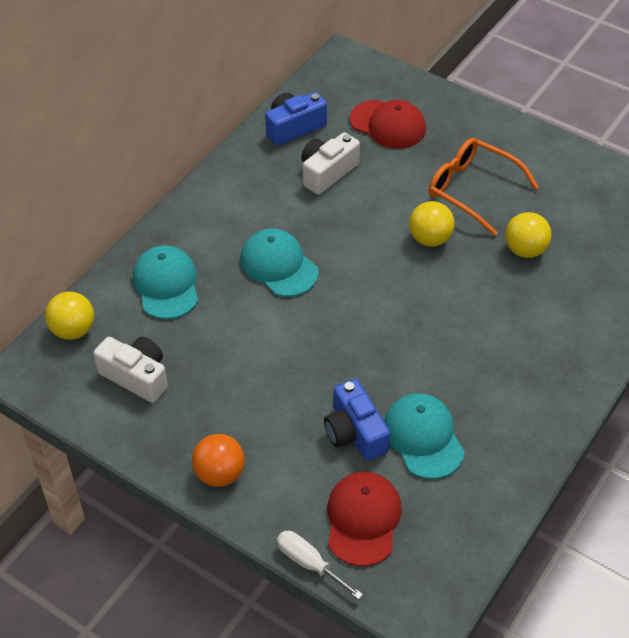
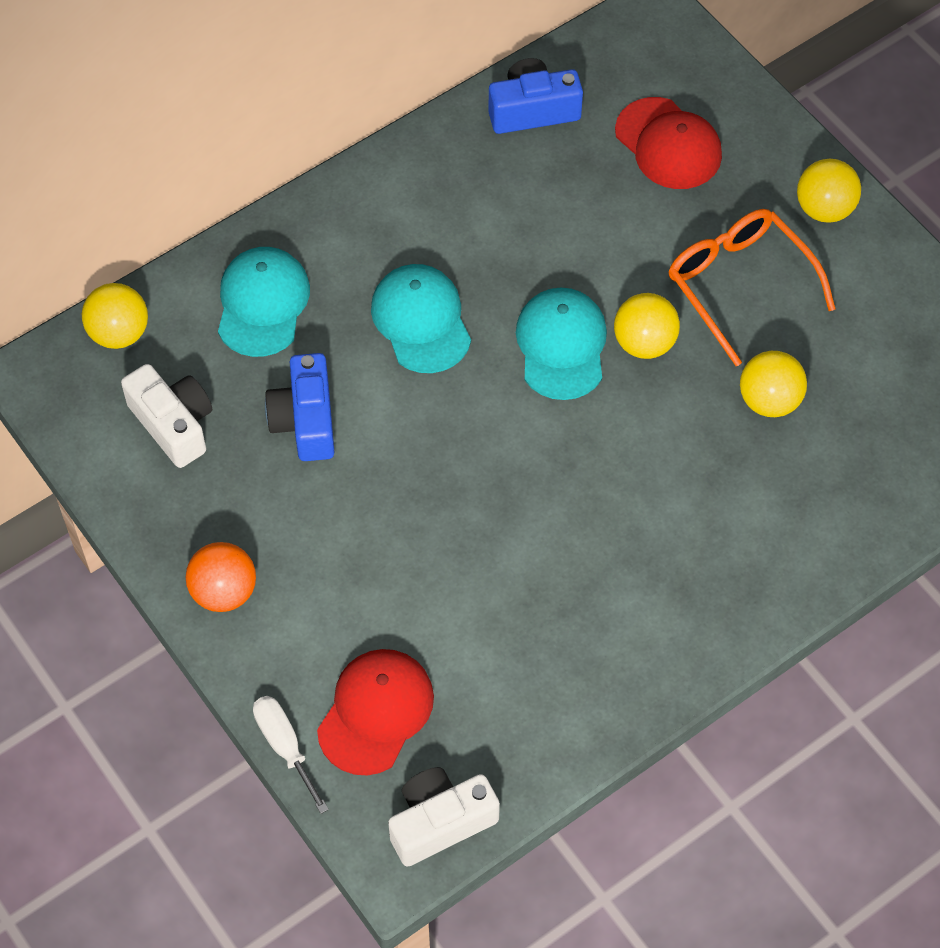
camera: 20 degrees right, 10 degrees up
(327, 172) = (548, 196): white camera -> white camera (440, 822)
(354, 432) = (417, 592): blue camera -> blue camera (305, 420)
(423, 437) = (502, 628): turquoise cap -> turquoise cap (561, 345)
(501, 135) = (824, 209): none -> yellow ball

